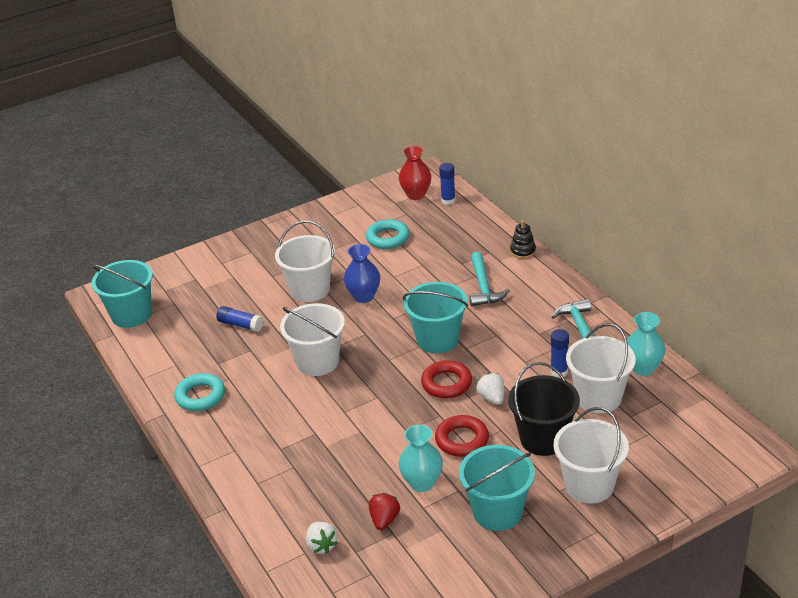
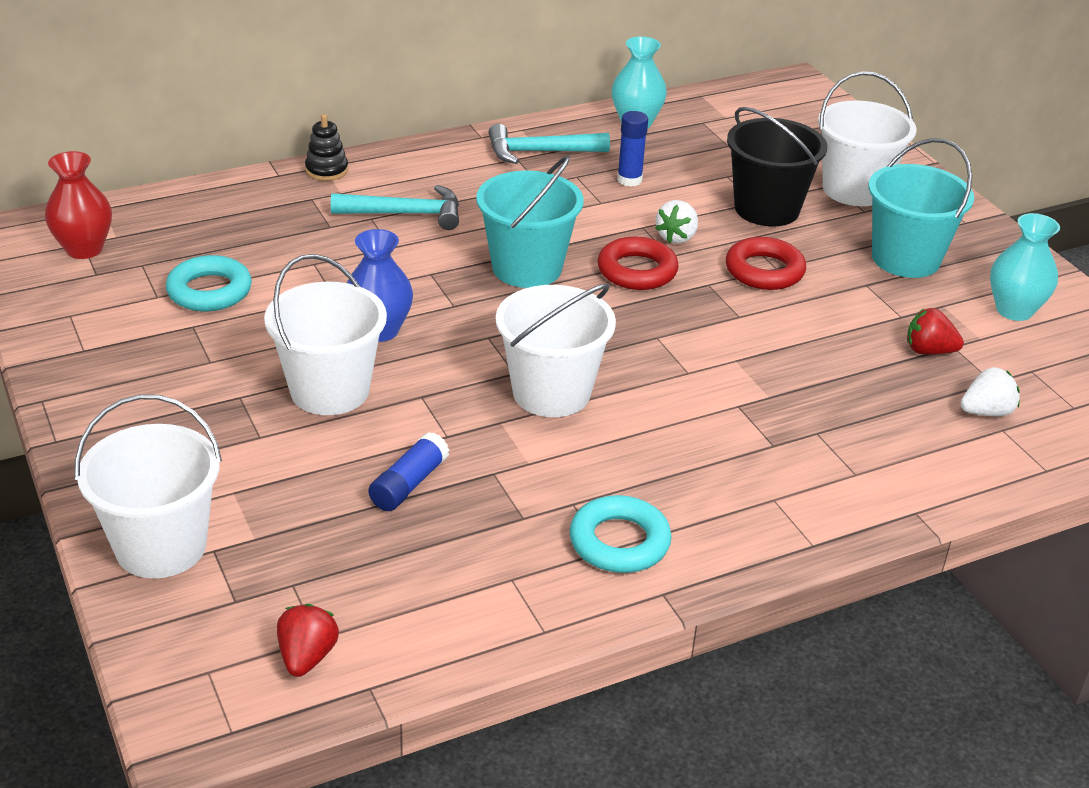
camera: 90 degrees left, 0 degrees up
(131, 315) = (307, 657): turquoise bucket -> red strawberry
(422, 483) = (852, 312): turquoise vase -> turquoise vase (1014, 310)
(448, 200) = (129, 219): blue glue stick -> none
(492, 398) = (677, 237): white strawberry -> white strawberry turned 45 degrees counterclockwise
(598, 397) = (689, 160): white bucket -> white bucket (161, 546)

